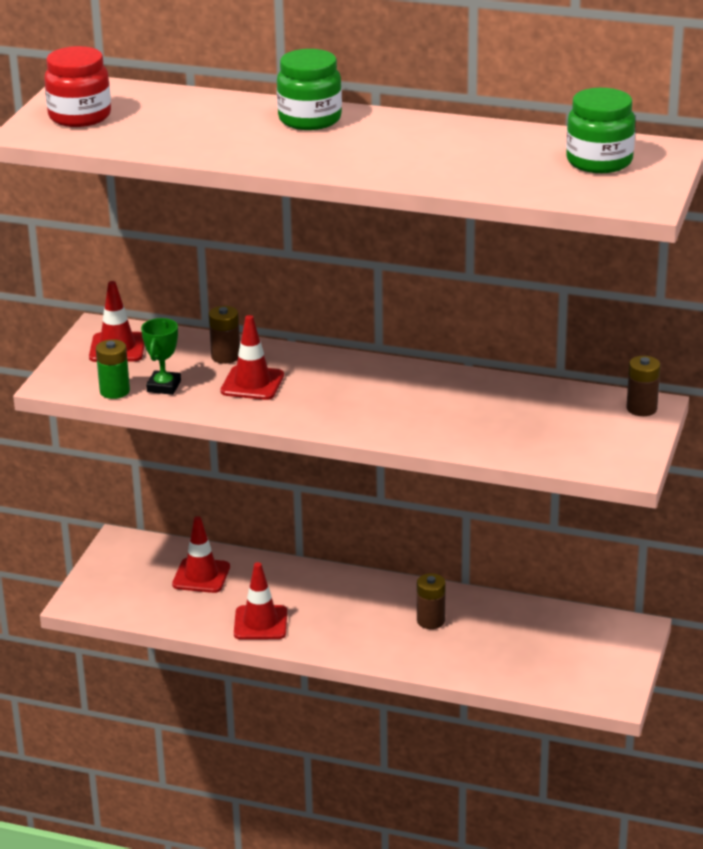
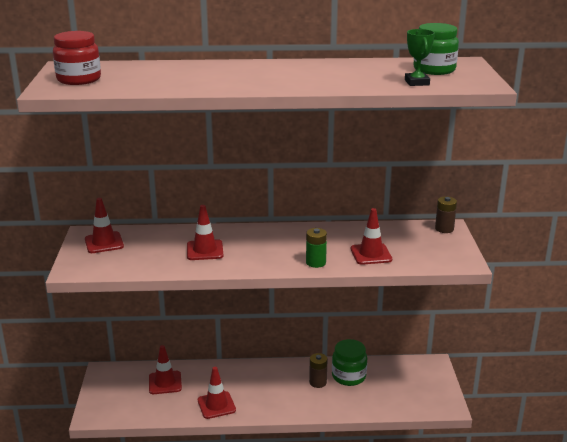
camera: 20 degrees left, 5 degrees down
(114, 391) = (116, 269): green battery -> green battery (316, 262)
(164, 386) = (148, 261): green trophy -> green trophy (417, 82)
(225, 356) = (178, 237): brown battery -> none
(310, 119) = (236, 67): green jar -> green jar (348, 376)
(493, 431) = (371, 254): none -> red traffic cone

